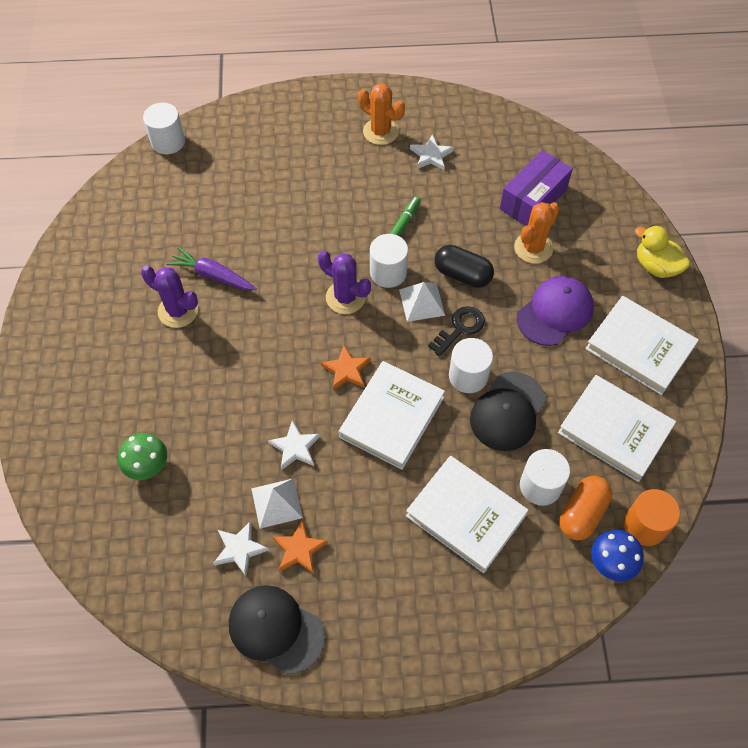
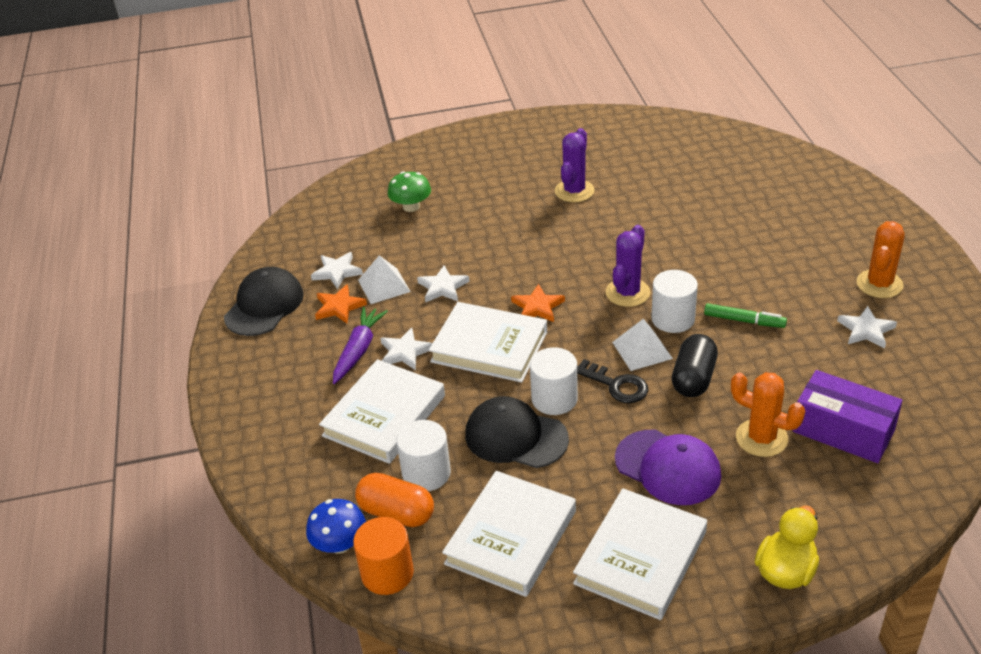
camera: 85 degrees right, 20 degrees down
(168, 142) = (776, 145): white cylinder -> none
(213, 275) = (622, 203): purple carrot -> purple carrot (359, 350)
(382, 490) = (405, 352): none -> white star

